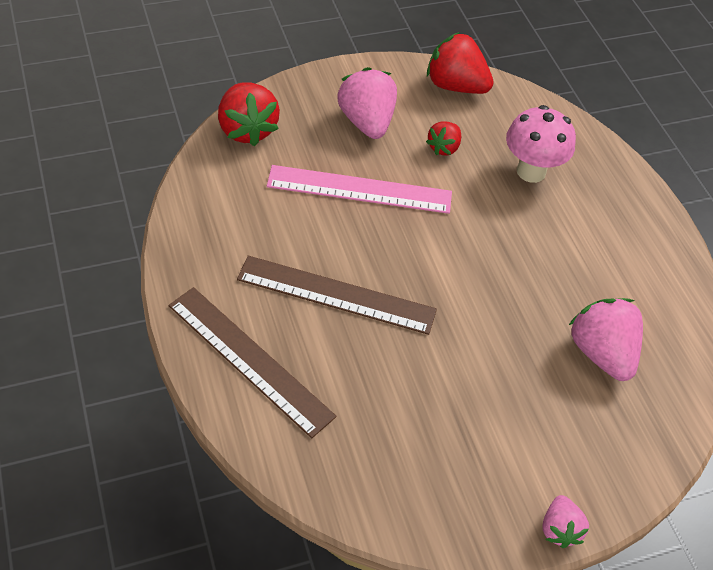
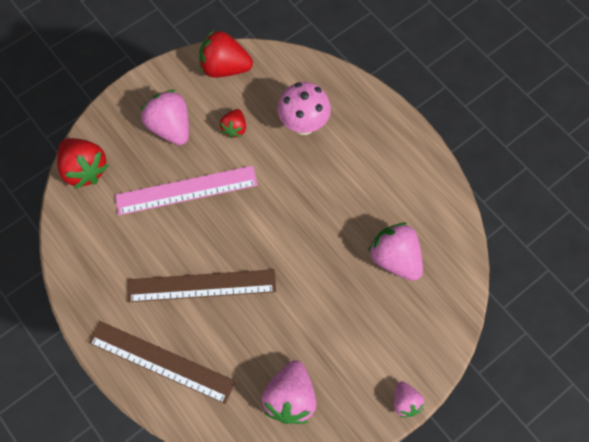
camera: 15 degrees left, 15 degrees up
(401, 464) = (290, 398): none -> pink strawberry

